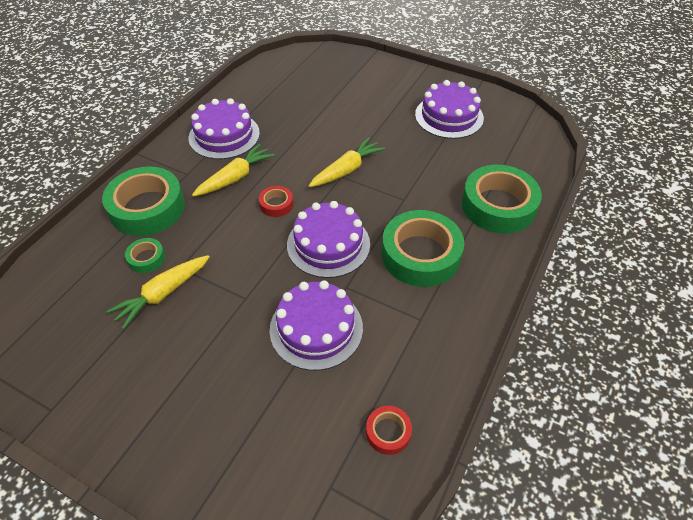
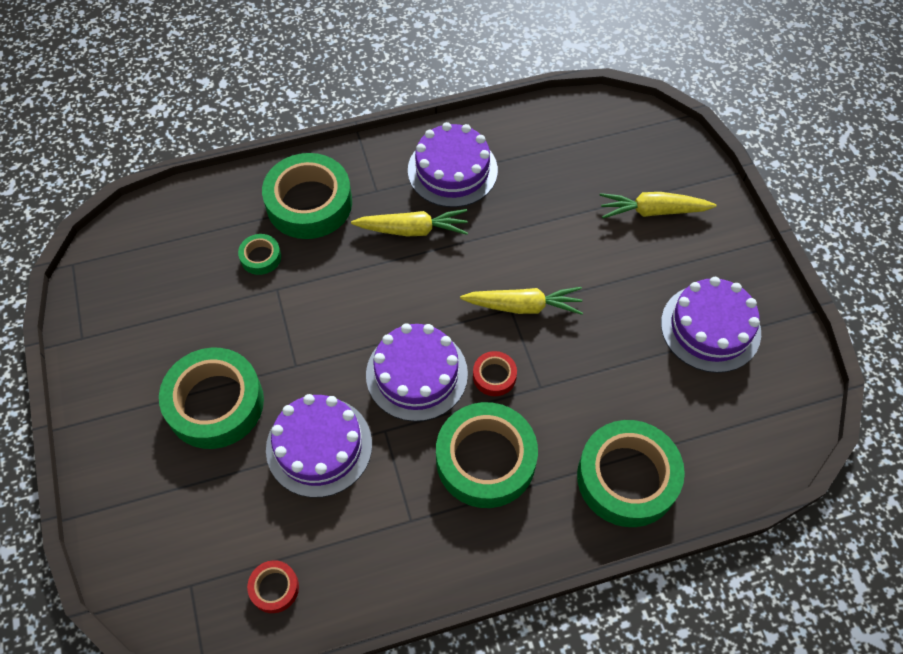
camera: 45 degrees right, 10 degrees up
(162, 294) = (239, 304): yellow carrot -> yellow carrot (652, 211)
(213, 363) = (215, 403): none -> green tape
(276, 204) = (417, 291): red tape -> red tape (494, 376)

